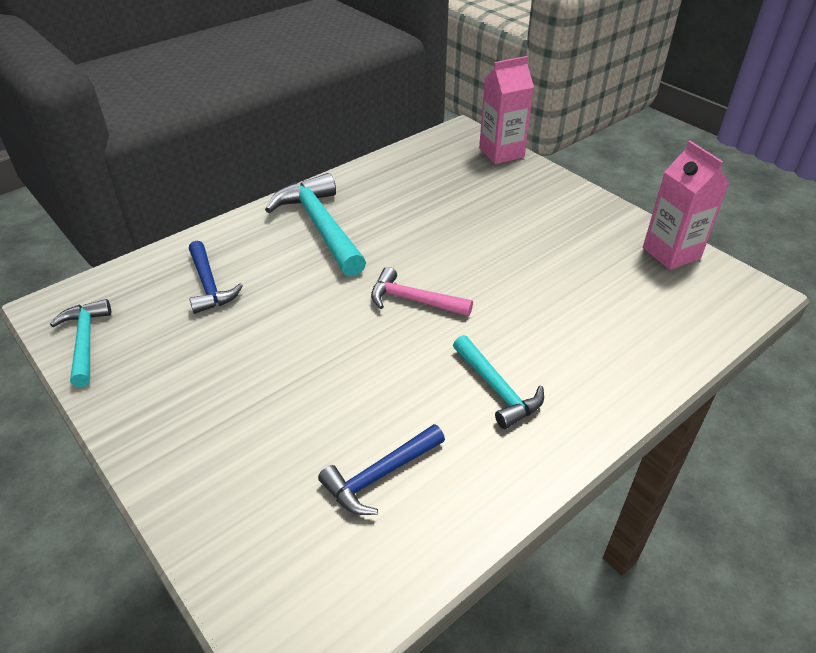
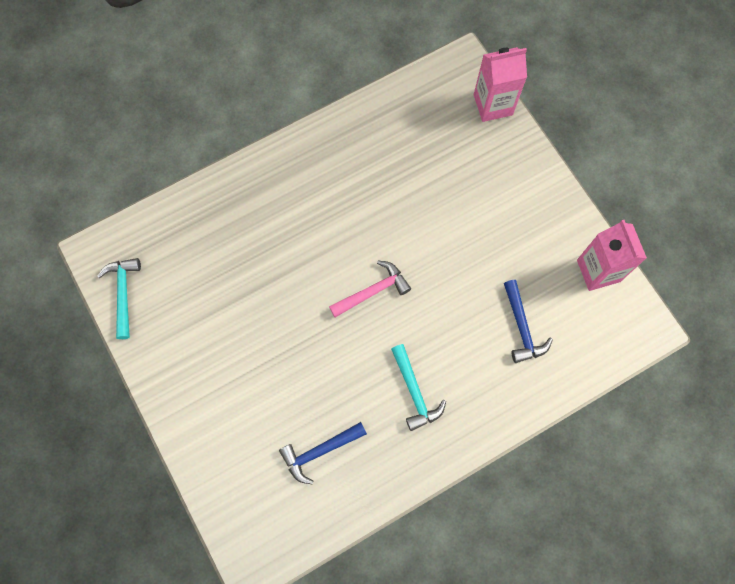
camera: 10 degrees right, 30 degrees up
(209, 285) = (215, 246): blue hammer -> blue hammer (522, 327)
(320, 227) = (310, 188): turquoise hammer -> none
(414, 300) = (372, 291): pink hammer -> pink hammer turned 120 degrees clockwise

